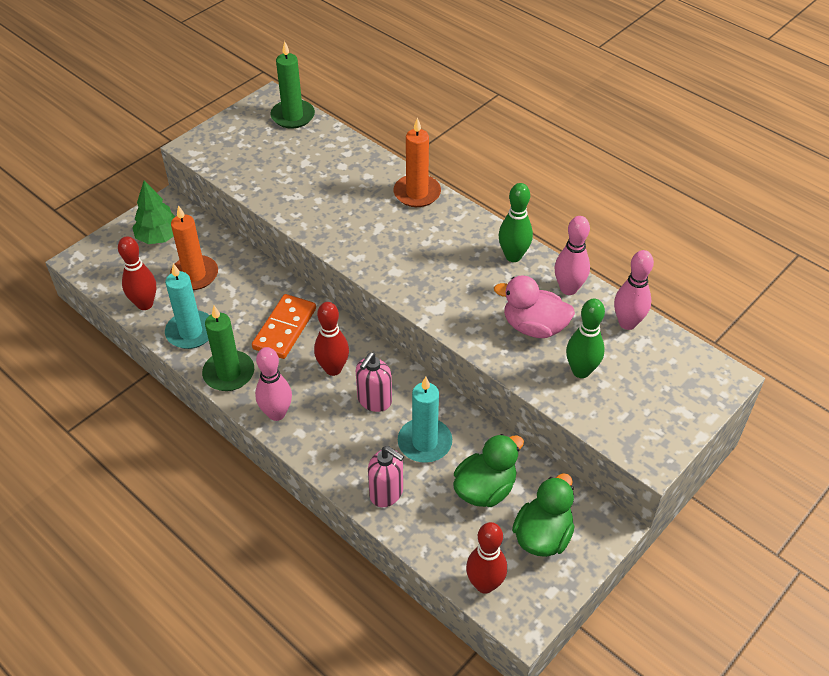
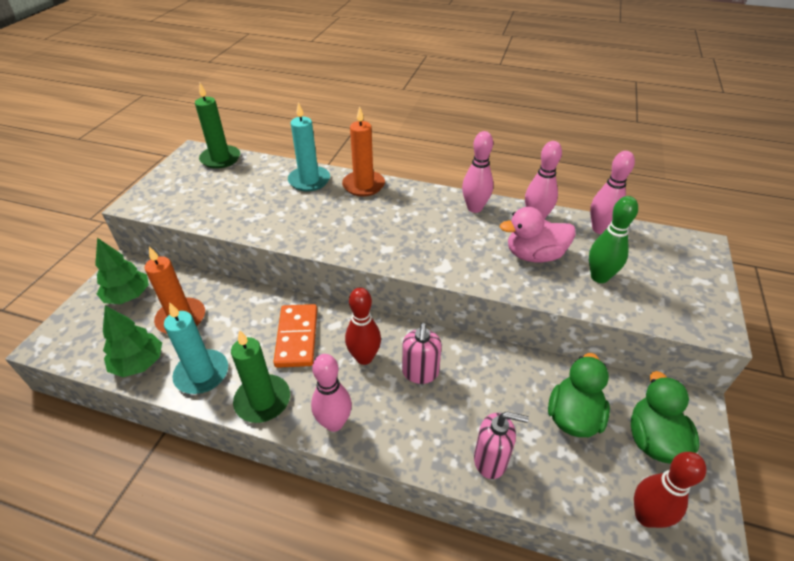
camera: 25 degrees left, 5 degrees down
(145, 304) = (139, 363): red bowling pin -> green tree
(424, 442) = (490, 394): turquoise candle -> turquoise candle (309, 181)
(513, 256) = (474, 208): green bowling pin -> pink bowling pin

